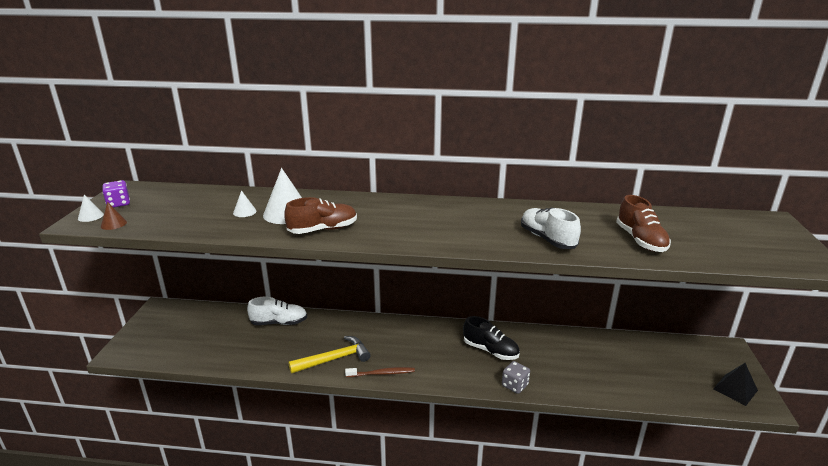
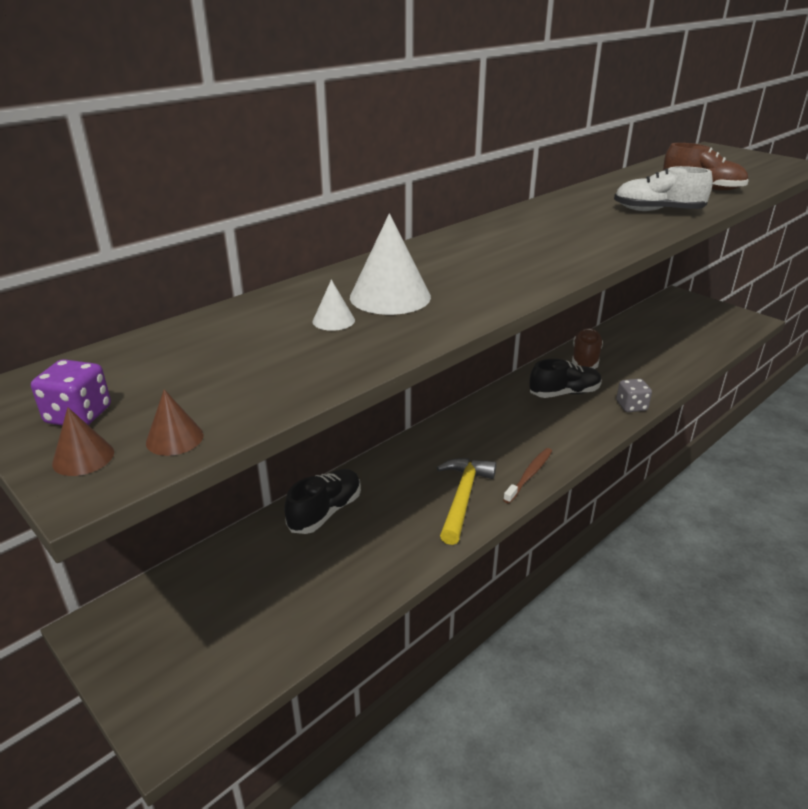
camera: 50 degrees left, 5 degrees up
(90, 216) = (83, 457): white cone -> brown cone
(279, 322) = (325, 512): white shoe -> black shoe
(323, 229) = (482, 290): brown shoe -> brown shoe (585, 359)
(735, 389) = (728, 320): black pyramid -> none

